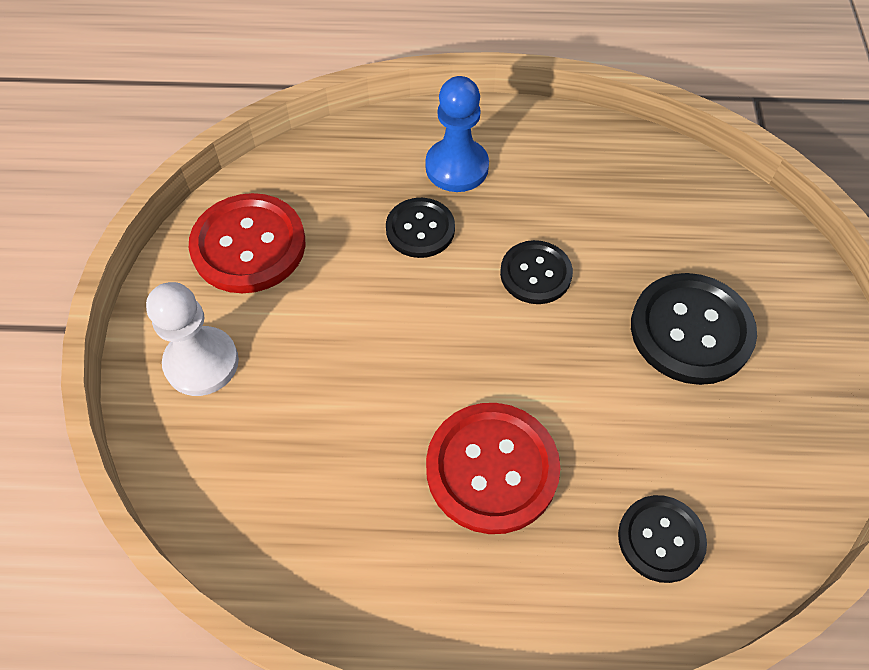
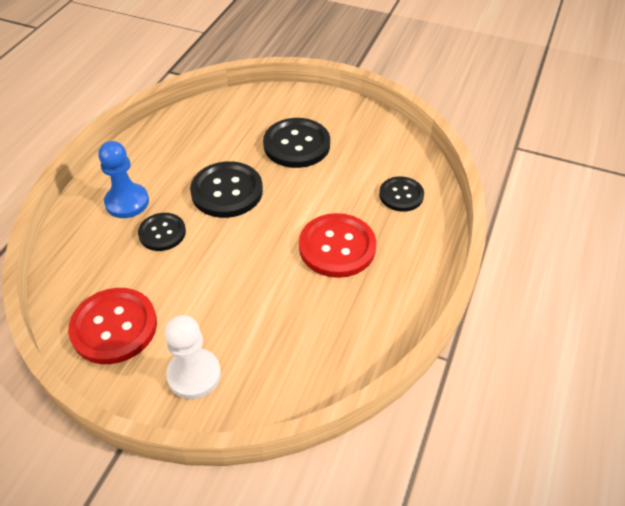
camera: 70 degrees left, 10 degrees down
(535, 274) = (227, 191): black button -> black button, size x1.62

